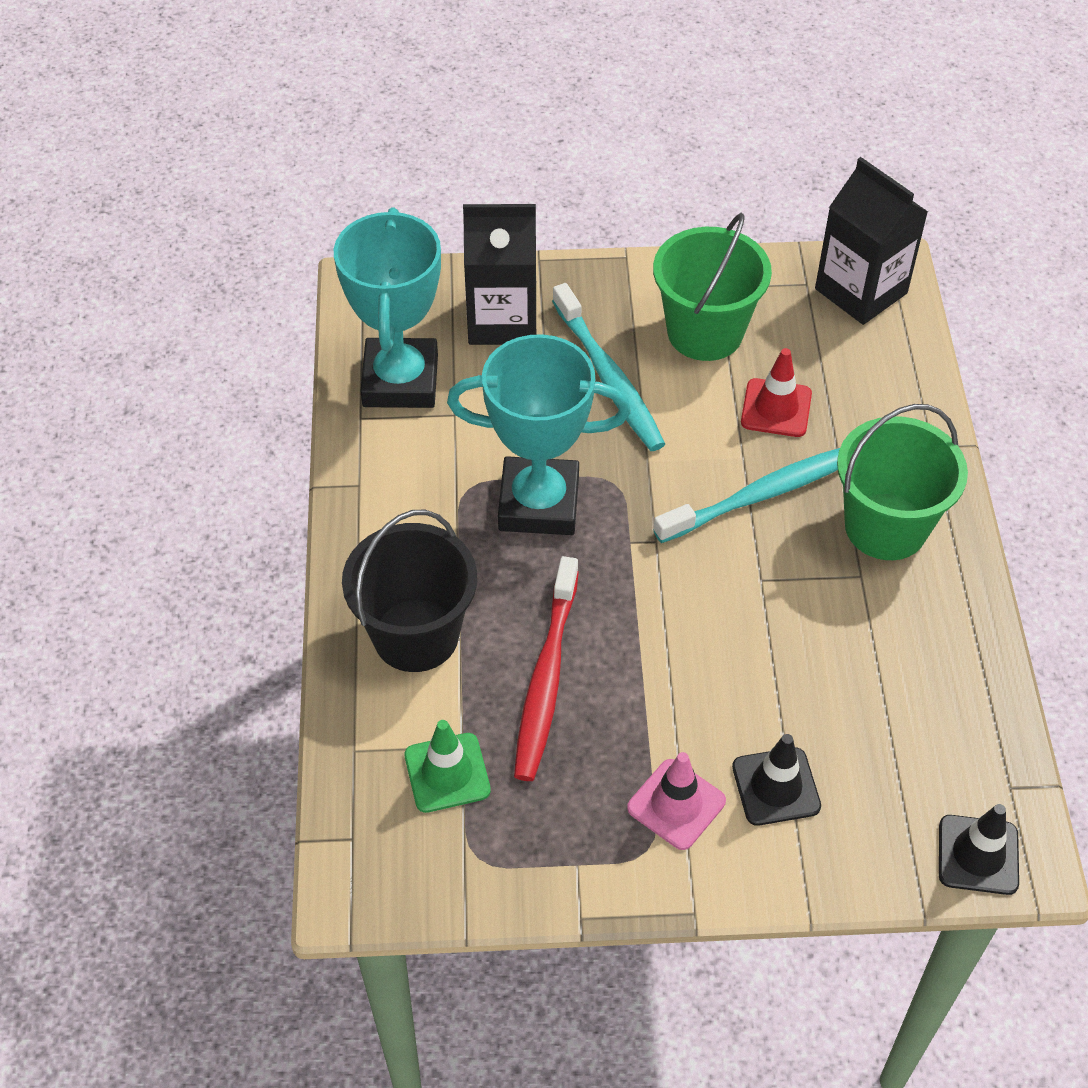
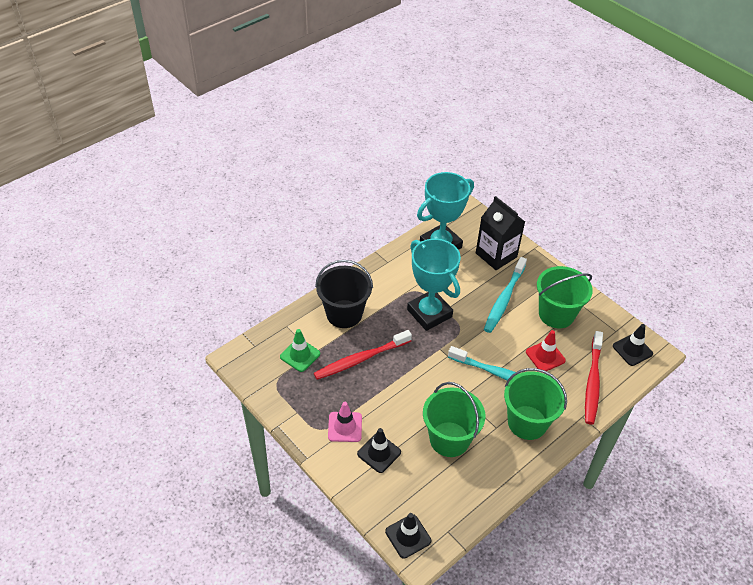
camera: 50 degrees right, 5 degrees down
(831, 659) = (449, 439): none -> green bucket
(861, 291) = (632, 350): black carton -> black traffic cone
(879, 385) = (592, 382): none -> red toothbrush

